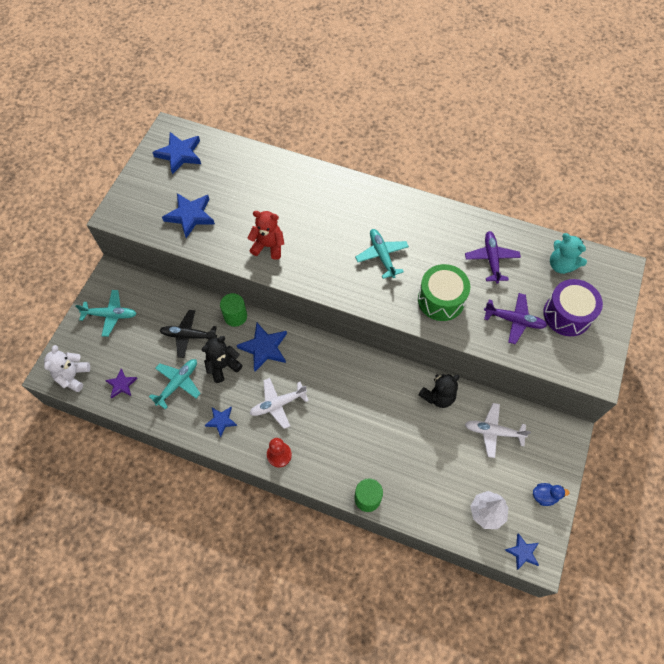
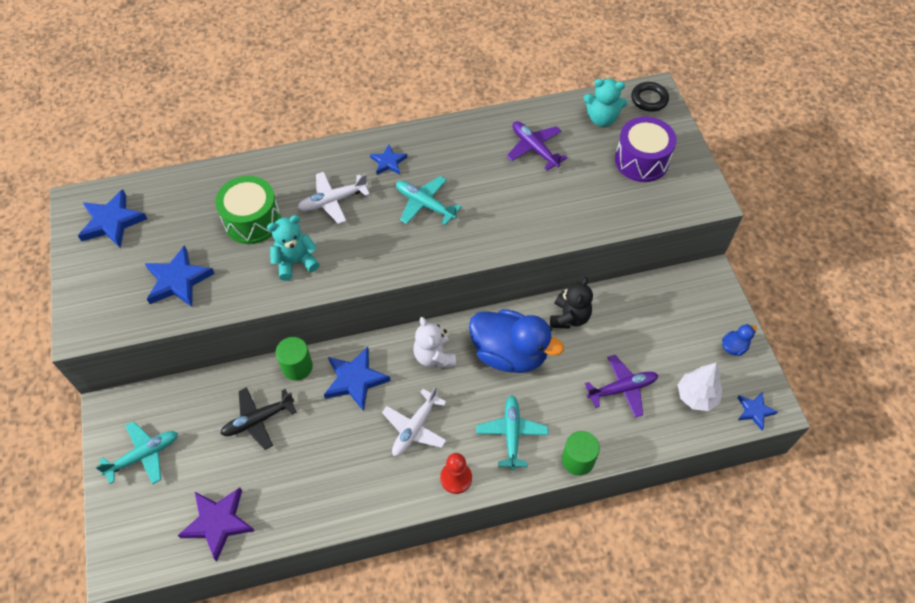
camera: 35 degrees left, 5 degrees down
(73, 376) = (148, 552): white teddy bear -> white teddy bear (434, 356)
(121, 384) = (218, 522): purple star -> purple star, size x1.70
(178, 383) = (285, 478): turquoise plane -> turquoise plane (511, 434)
(221, 421) = (366, 485): blue star -> blue star (388, 162)
(223, 366) = (323, 427): black teddy bear -> none
(268, 246) = (295, 262): red teddy bear -> turquoise teddy bear
(377, 395) = (509, 354): none -> blue duck
(441, 300) = (516, 214): green drum -> green drum (252, 221)
(493, 432) = (645, 318): white plane -> white plane (333, 201)
(514, 320) = (599, 193): purple plane -> purple plane (622, 389)
(611, 271) = (649, 99): none -> black ring

